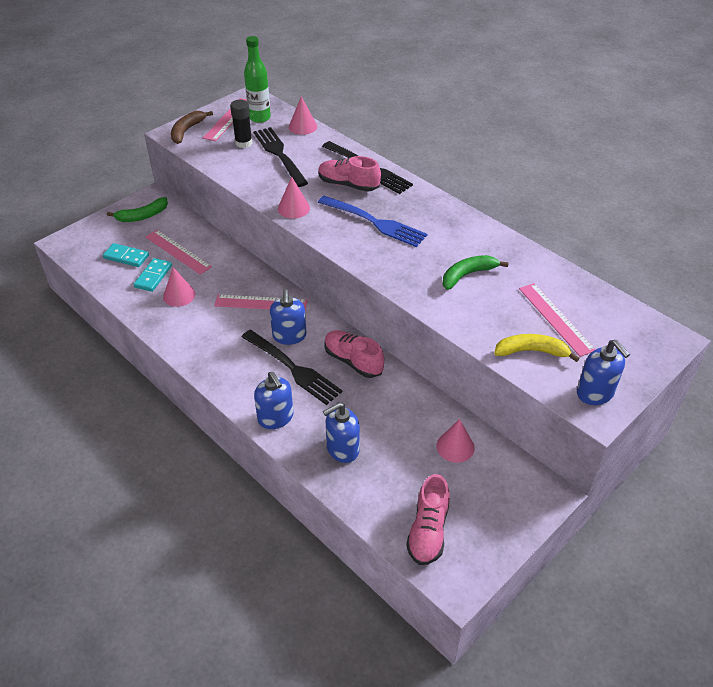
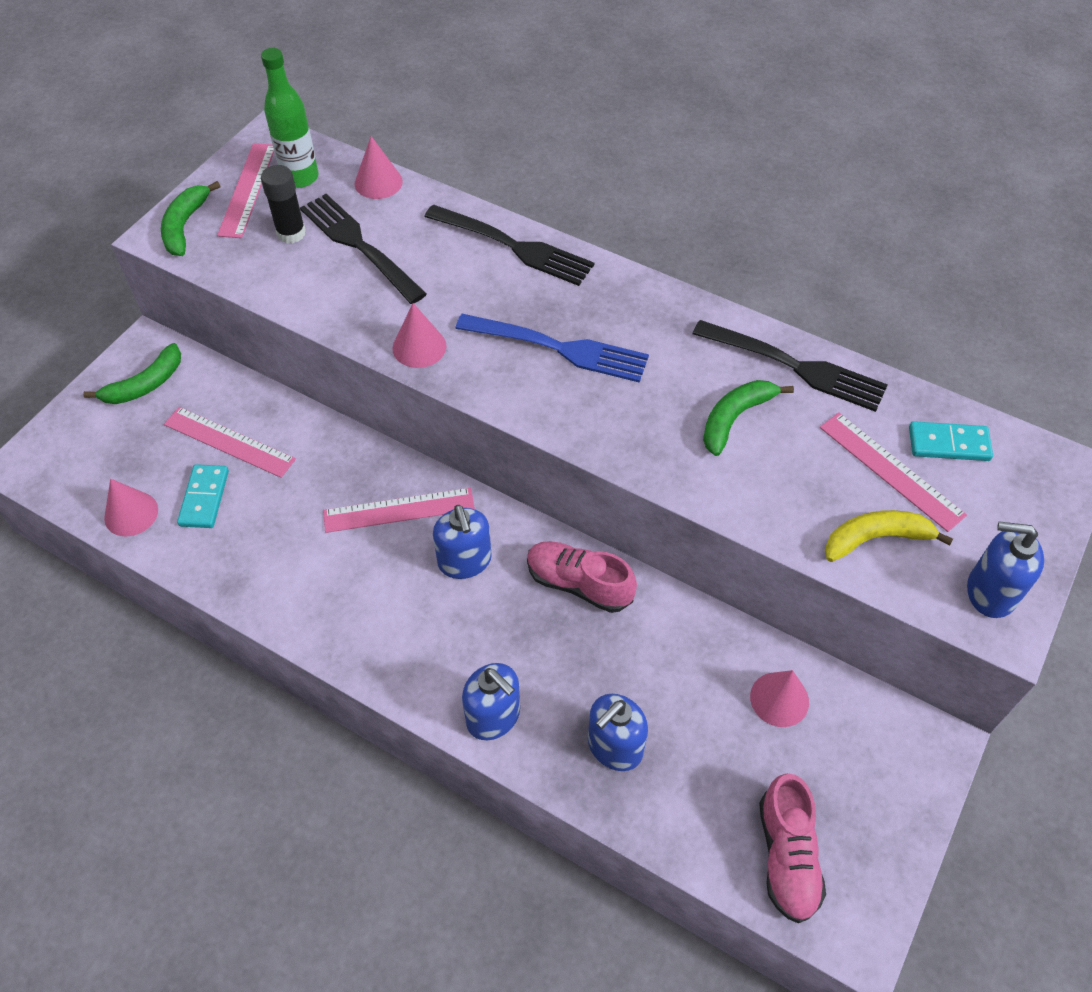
camera: 15 degrees left, 10 degrees up
(126, 257) = (145, 470): turquoise domino -> turquoise domino (948, 444)
(179, 295) = (260, 525): pink cone -> pink cone (131, 513)
(187, 131) = (185, 226): brown banana -> green banana
(293, 368) = (490, 619): black fork -> black fork (795, 367)
(348, 185) = (492, 283): pink shoe -> none
(595, 393) = (990, 592): blue soap dispenser -> blue soap dispenser turned 150 degrees clockwise

